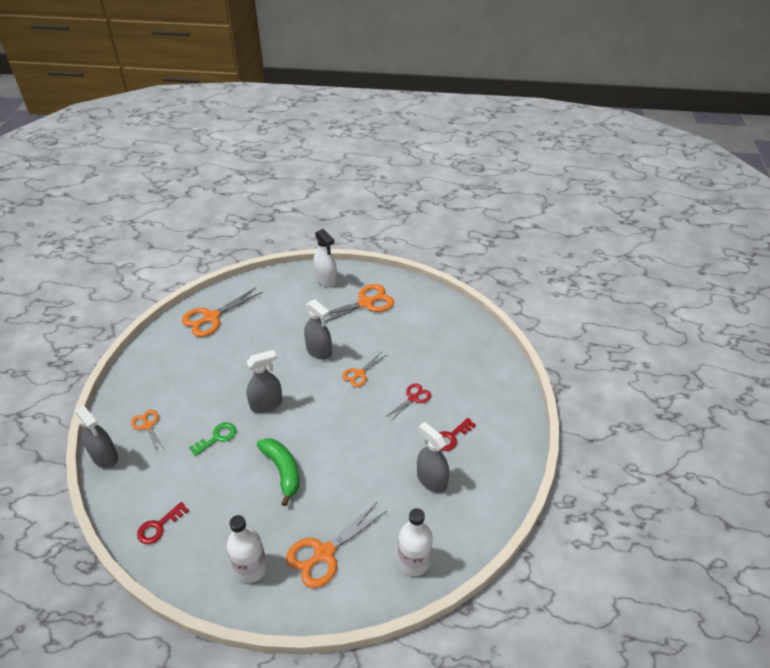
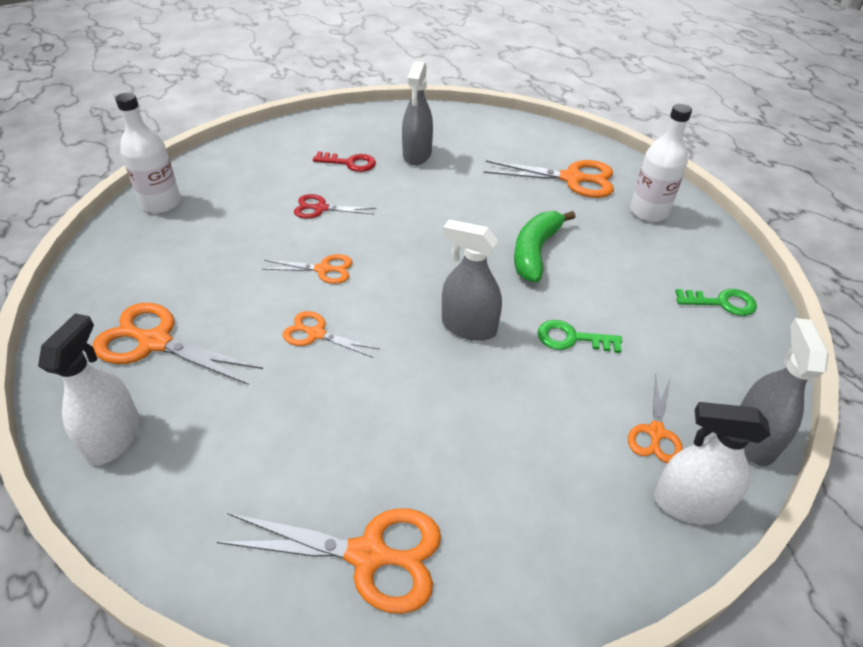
camera: 130 degrees left, 0 degrees up
(118, 410) = (689, 504): none -> white spray bottle
(159, 526) = (721, 303): red key -> green key
(319, 351) = (316, 334): grey spray bottle -> orange scissors
(413, 561) = (509, 133): white bottle -> white bottle (161, 203)

